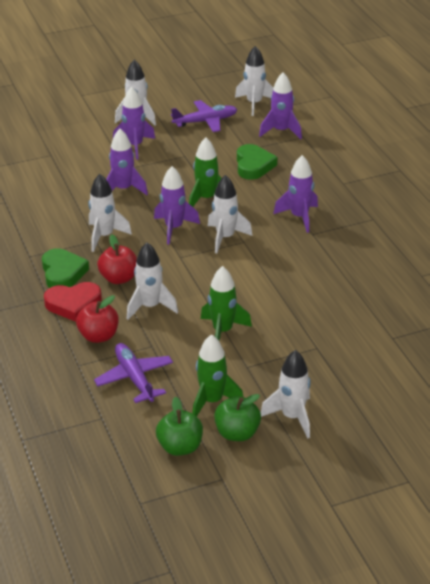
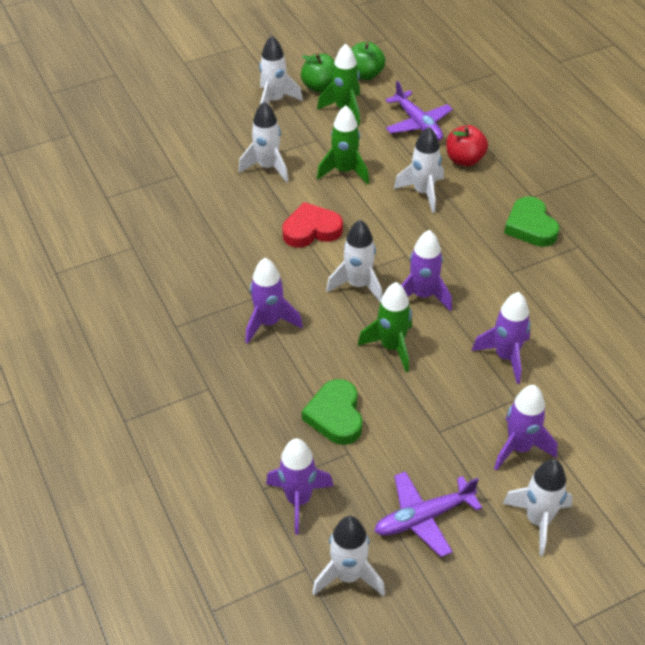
camera: 175 degrees right, 10 degrees up
(73, 304) = (503, 191): red heart -> red heart (311, 230)
(104, 236) = (503, 278): white rocket -> white rocket (267, 167)
(119, 278) = (466, 223): red apple -> none

